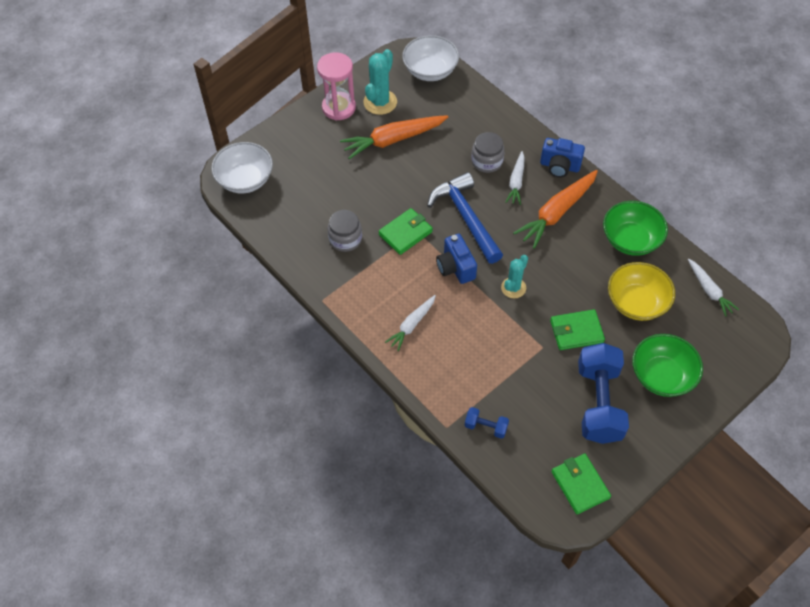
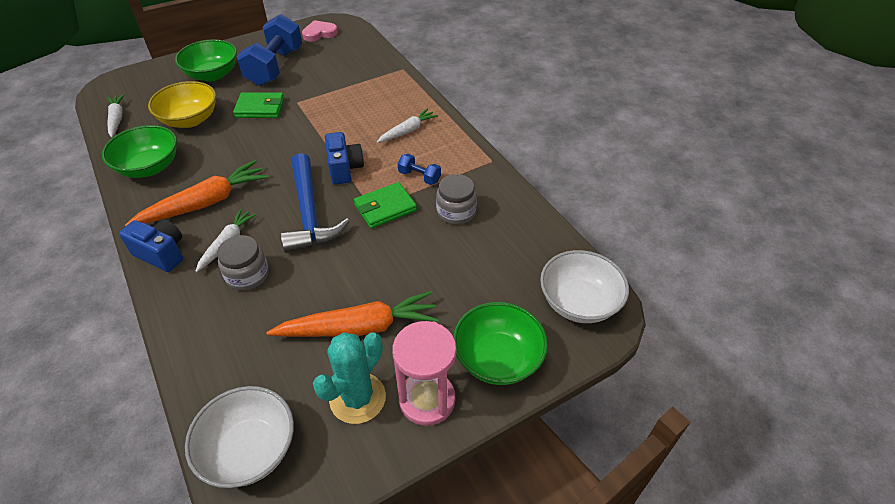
camera: 170 degrees left, 10 degrees down
(299, 136) = (497, 358): none -> green bowl
(486, 427) = (372, 65): blue dumbbell -> blue dumbbell (419, 177)
(513, 288) = (296, 145): turquoise cactus -> none
(580, 485) = (319, 33): green wallet -> pink heart

